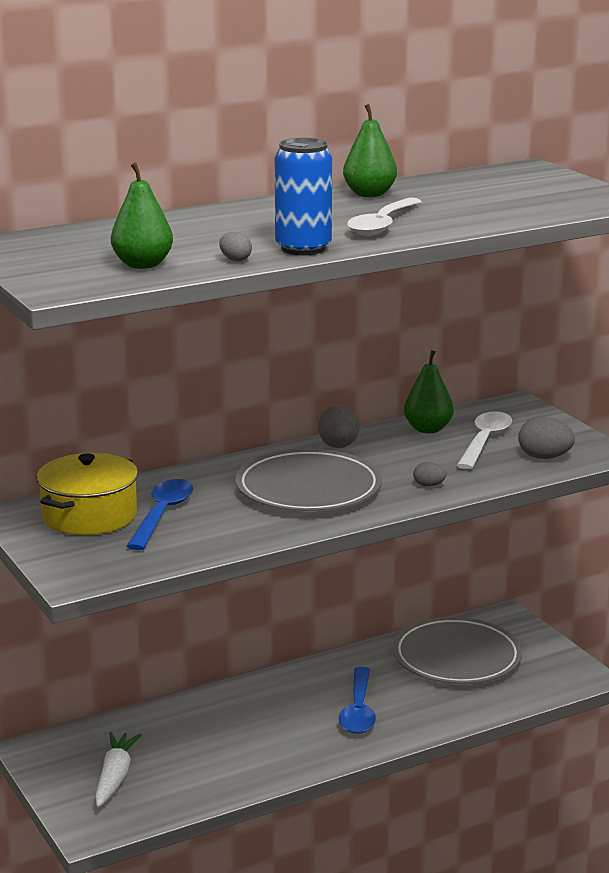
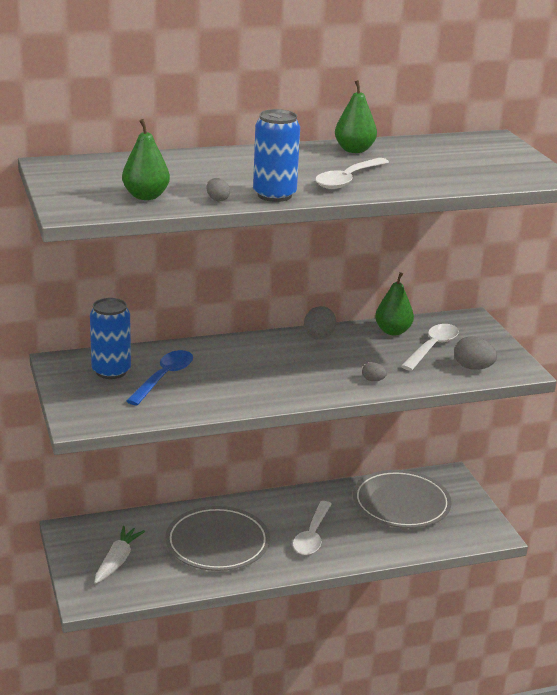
camera: 10 degrees right, 5 degrees up
(89, 516) = (111, 371): yellow pot -> blue can
(308, 488) = (281, 370): grey plate -> grey plate (217, 543)
(358, 710) = (312, 535): blue spoon -> white spoon

